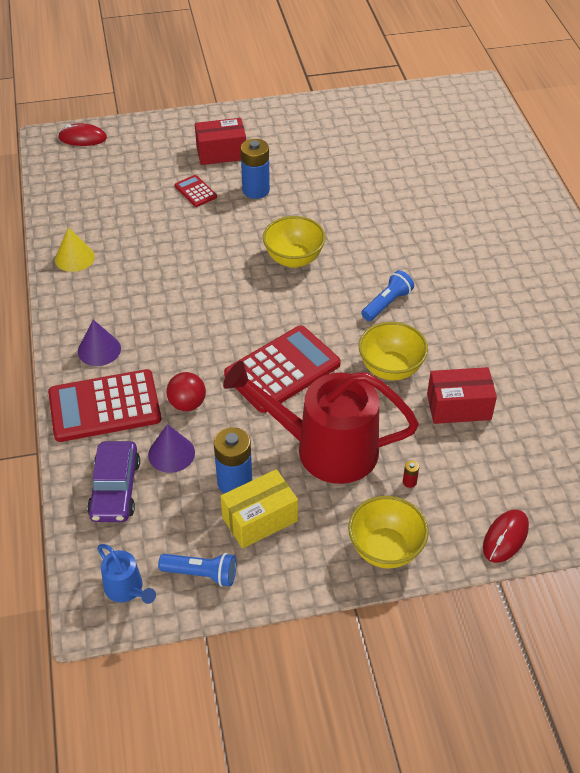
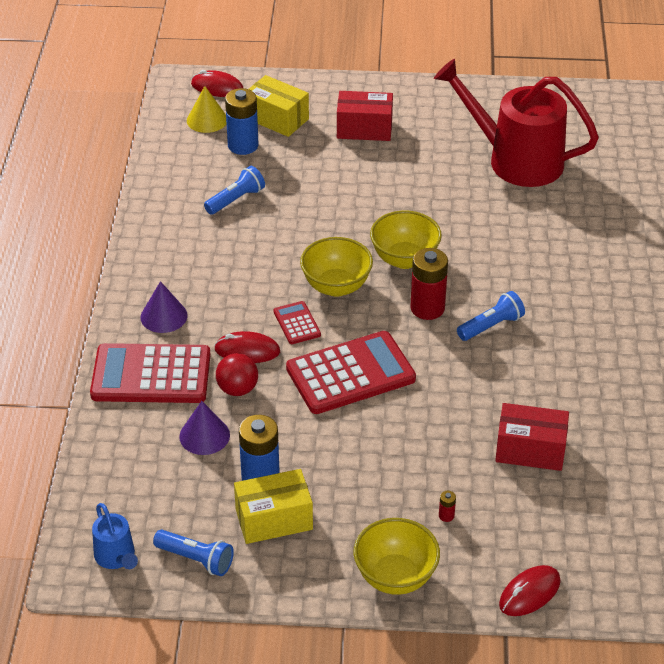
camera: 15 degrees right, 5 degrees down
(74, 258) = (168, 216): yellow cone -> yellow cone (207, 120)
(115, 489) = (136, 458): purple car -> none
(130, 233) = (236, 200): none -> blue flashlight
(143, 156) = (277, 119): none -> yellow box
(184, 367) = (247, 350): none -> red mouse
(195, 191) = (321, 167): red calculator -> red calculator (296, 323)
(256, 190) = (388, 176): blue battery -> blue battery (243, 145)
(324, 448) = (367, 463): red watering can -> red watering can (515, 160)
(328, 298) = (427, 308): none -> red battery
(390, 369) = (469, 395): yellow bowl -> yellow bowl (336, 286)

